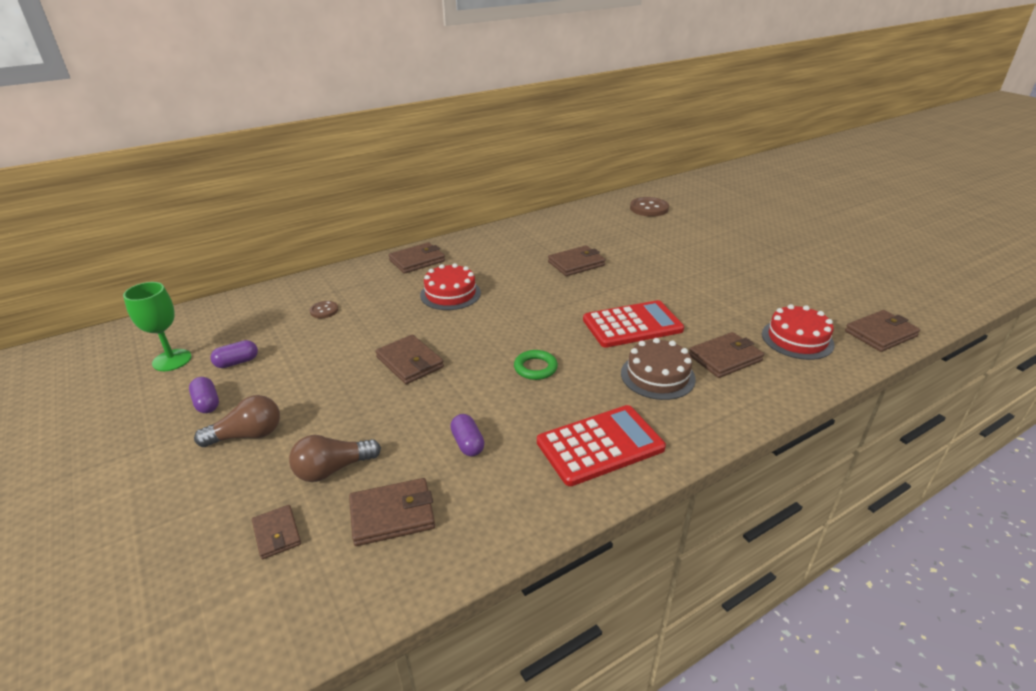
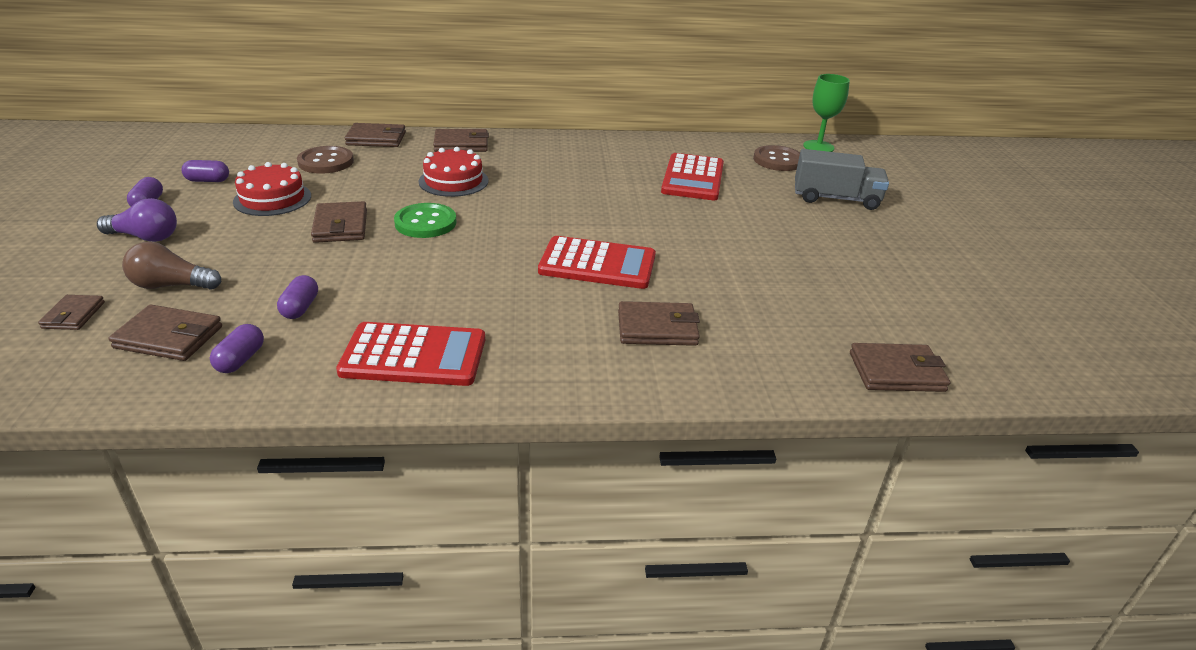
camera: 25 degrees right, 0 degrees up
(172, 360) = (165, 164): green goblet -> green goblet (818, 147)
(248, 435) = (145, 237): brown light bulb -> purple light bulb
(324, 310) = (326, 162): brown button -> brown button, size x1.81
(473, 336) = (425, 223): none -> green button
(477, 507) = (240, 360): none -> purple capsule
(535, 368) = (445, 269): green ring -> none
(576, 264) = (617, 191): brown wallet -> brown wallet (376, 139)
(613, 238) = (693, 178): none -> red calculator
(657, 376) = (558, 318): brown cake -> none
(714, 226) = (835, 199): none -> grey truck
(797, 339) = (774, 340): red cake -> red cake (272, 198)

